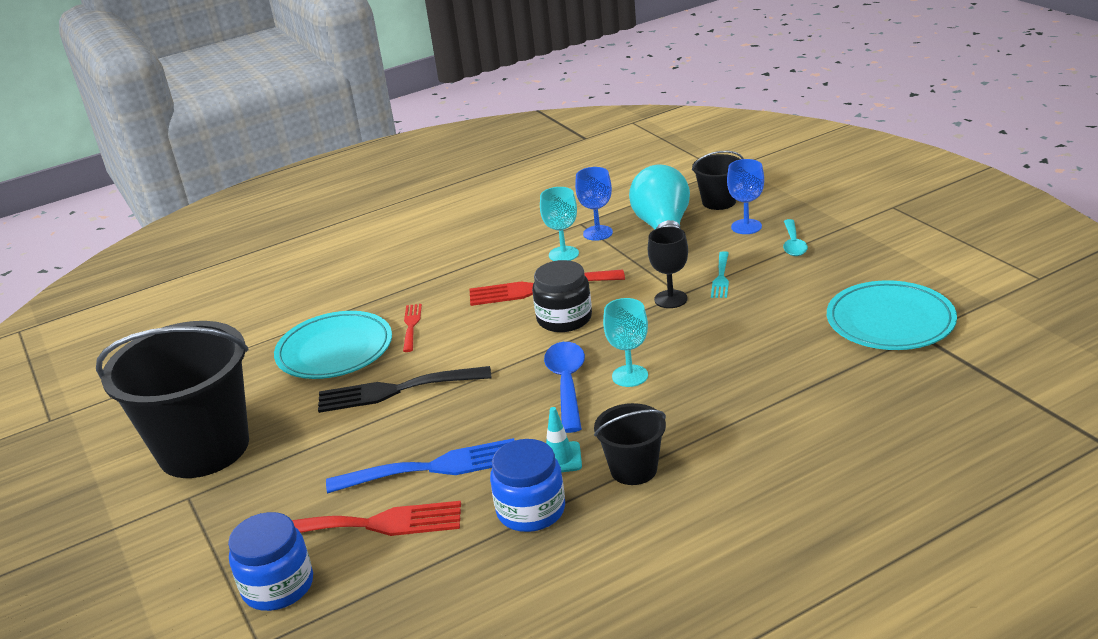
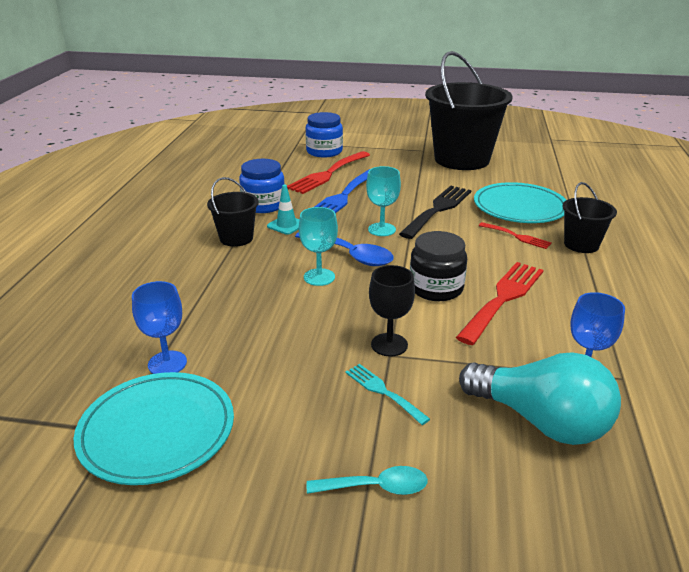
camera: 125 degrees right, 0 degrees up
(563, 254) = (556, 336): turquoise goblet -> turquoise goblet (381, 229)
(719, 202) = (569, 511): black bucket -> black bucket (581, 245)
(746, 227) = (467, 483): blue goblet -> blue goblet (167, 363)
(793, 244) = (376, 487): turquoise spoon -> turquoise spoon turned 135 degrees clockwise

